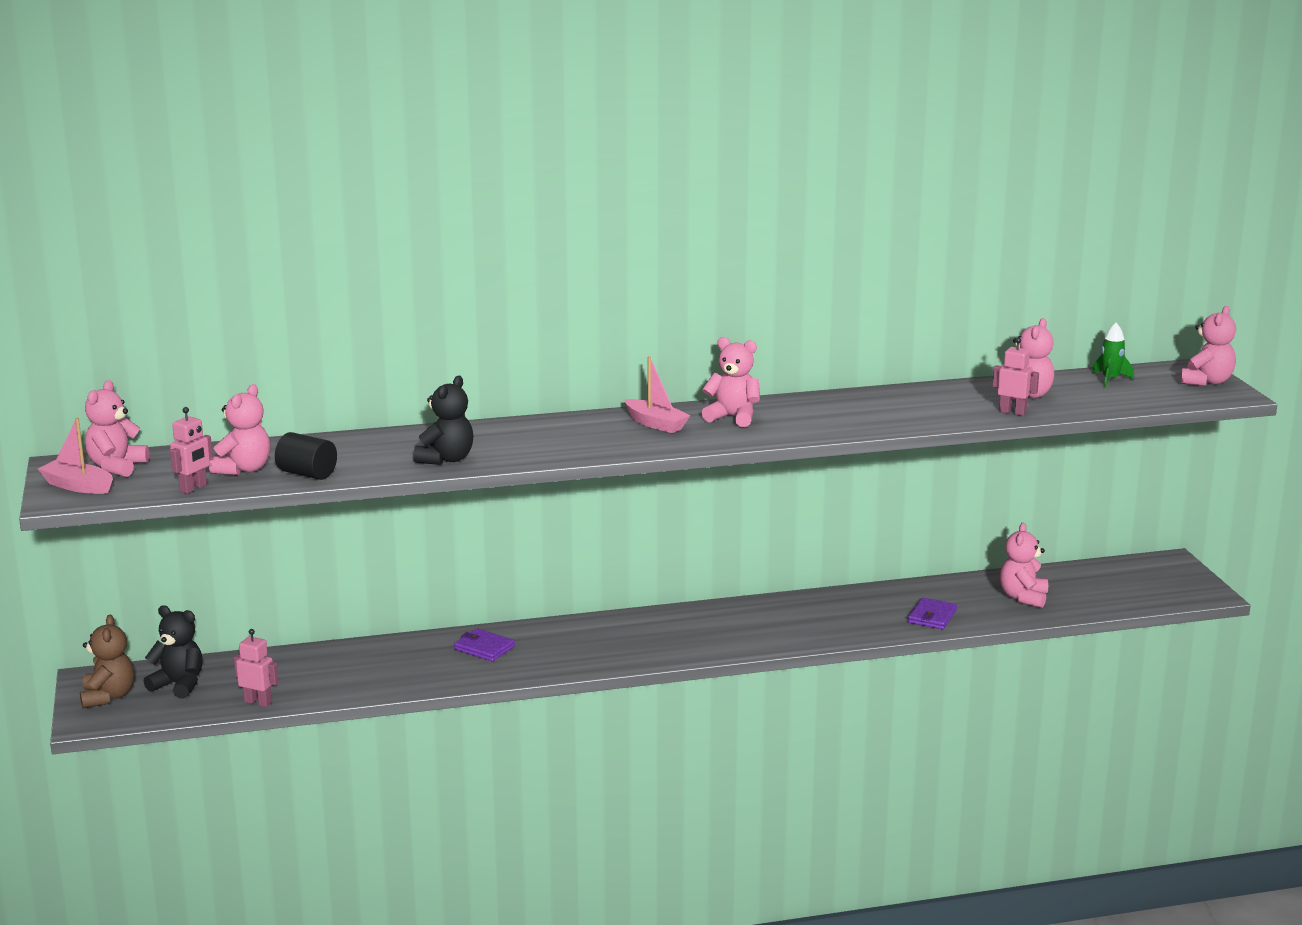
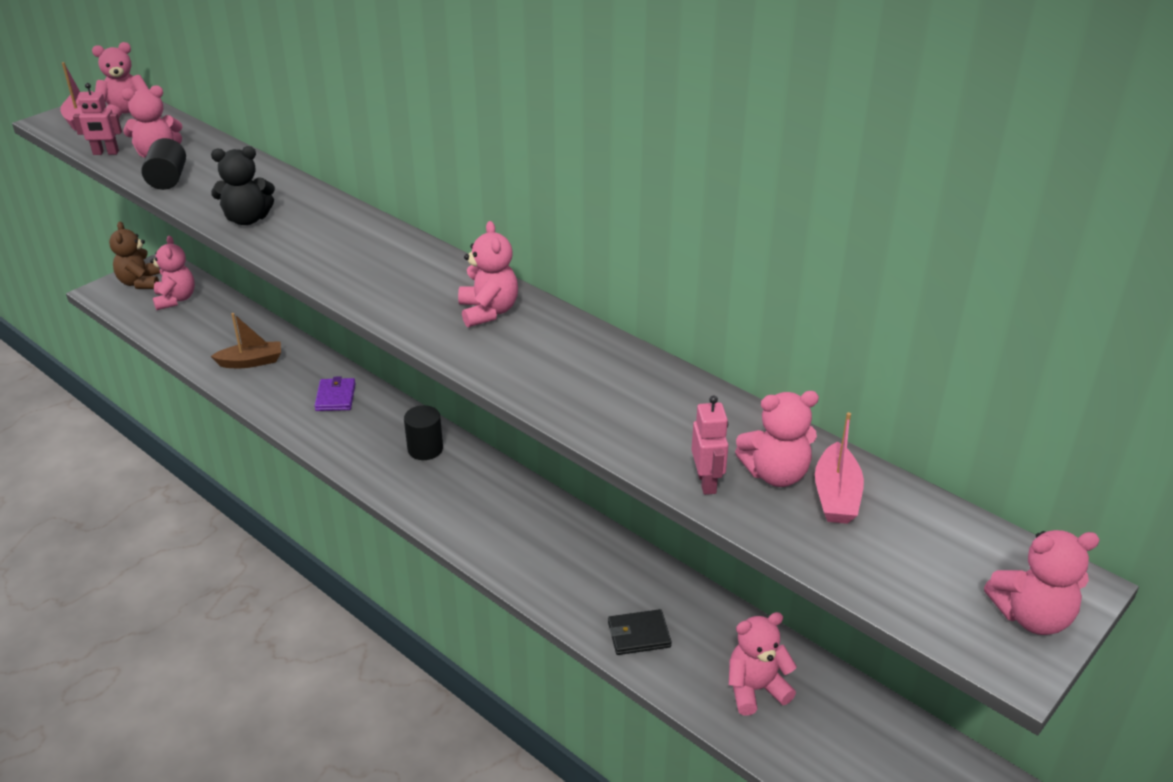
camera: 55 degrees right, 15 degrees up
(108, 696) = (140, 283): brown teddy bear -> brown teddy bear turned 120 degrees clockwise
(179, 685) = (175, 299): black teddy bear -> pink teddy bear
(258, 702) = (172, 340): pink robot -> none
(363, 672) = (251, 362): none -> brown boat
(617, 630) = (425, 449): none -> black cylinder
(655, 424) = (427, 279): pink boat -> pink boat (836, 496)
(932, 616) = (639, 635): purple wallet -> black wallet
(1110, 380) = (921, 524): green rocket -> none

